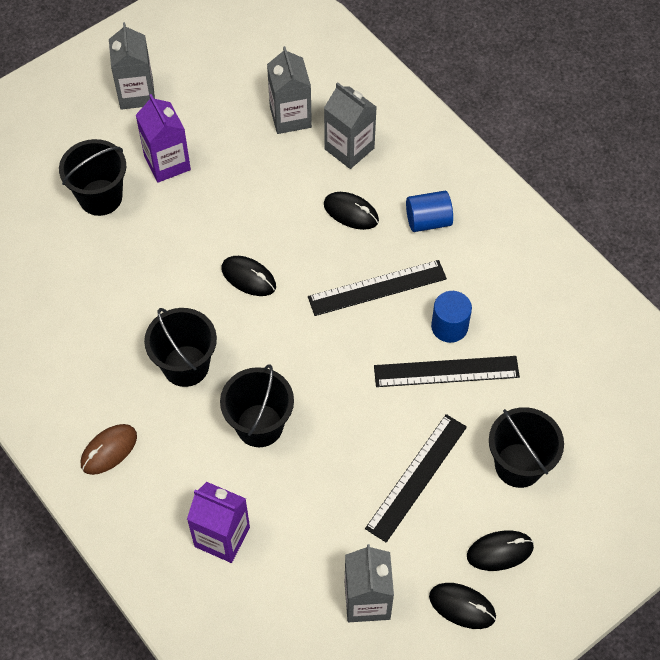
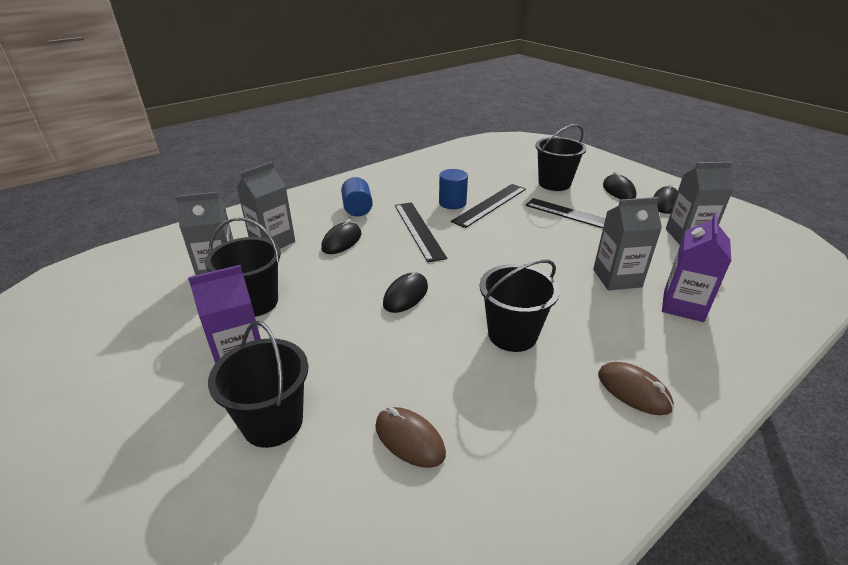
camera: 90 degrees left, 25 degrees down
(76, 284) = (409, 439): none -> brown mouse
(136, 94) = (113, 394): grey carton -> grey carton (617, 278)
(259, 425) = (563, 286): black bucket -> black bucket (255, 302)
(446, 371) = (490, 205): black ruler -> black ruler turned 45 degrees clockwise

